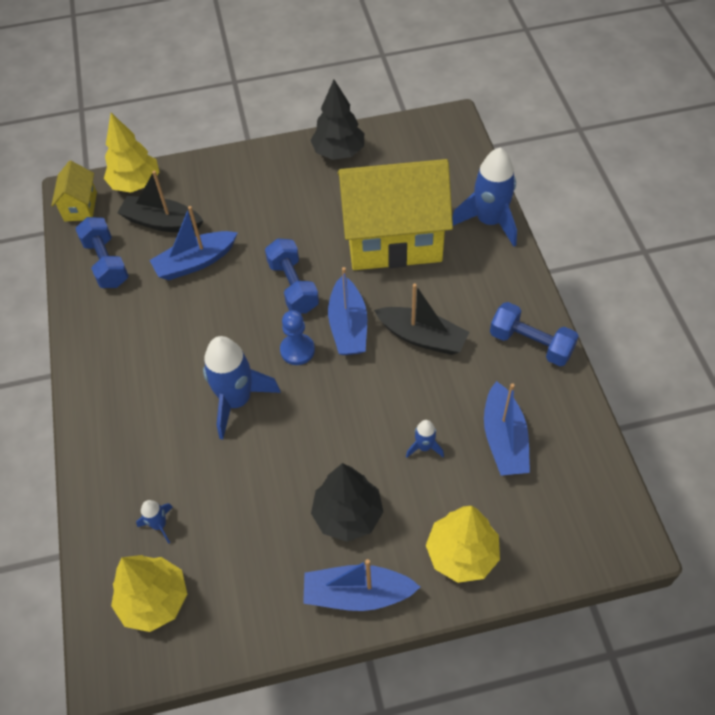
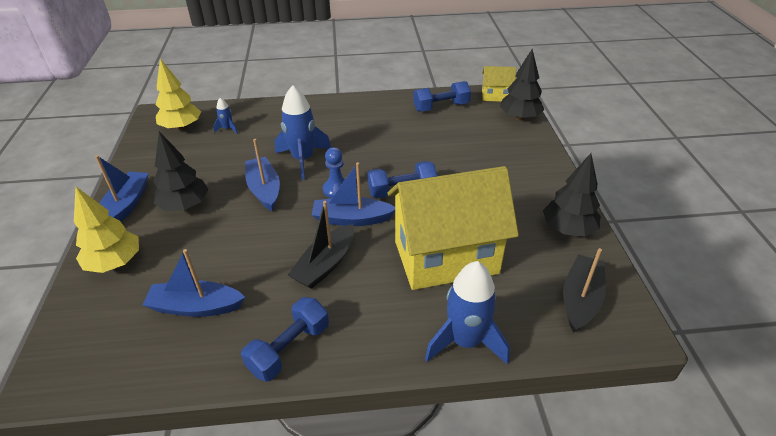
camera: 95 degrees right, 15 degrees down
(136, 184) = (519, 117): yellow tree -> black tree
(162, 222) = (478, 129): black boat -> black boat (580, 299)
(195, 262) = (435, 143): blue boat -> blue boat (264, 189)
(393, 240) = (446, 257): yellow house -> yellow house turned 75 degrees clockwise
(424, 447) = (216, 252): blue rocket -> none

